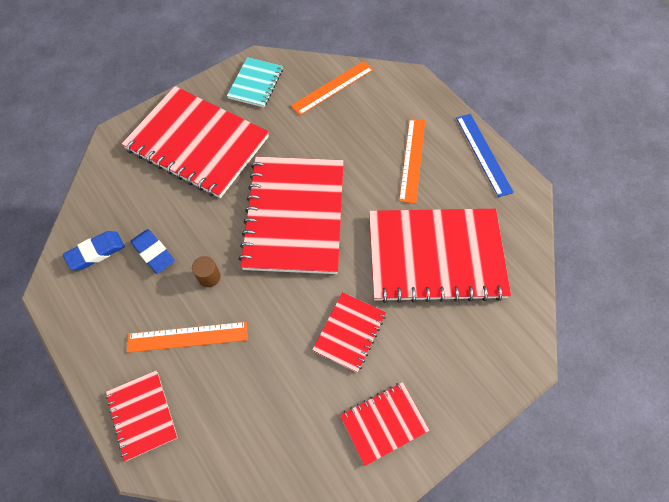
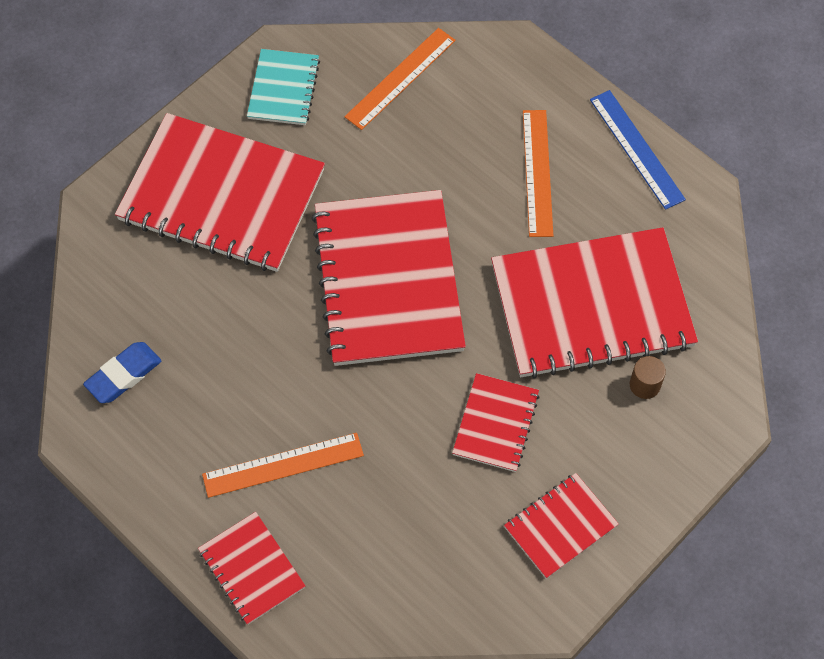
camera: 10 degrees left, 0 degrees up
(153, 253) = (204, 363): blue eraser -> none
(209, 277) = (291, 383): brown cylinder -> brown cylinder (644, 385)

